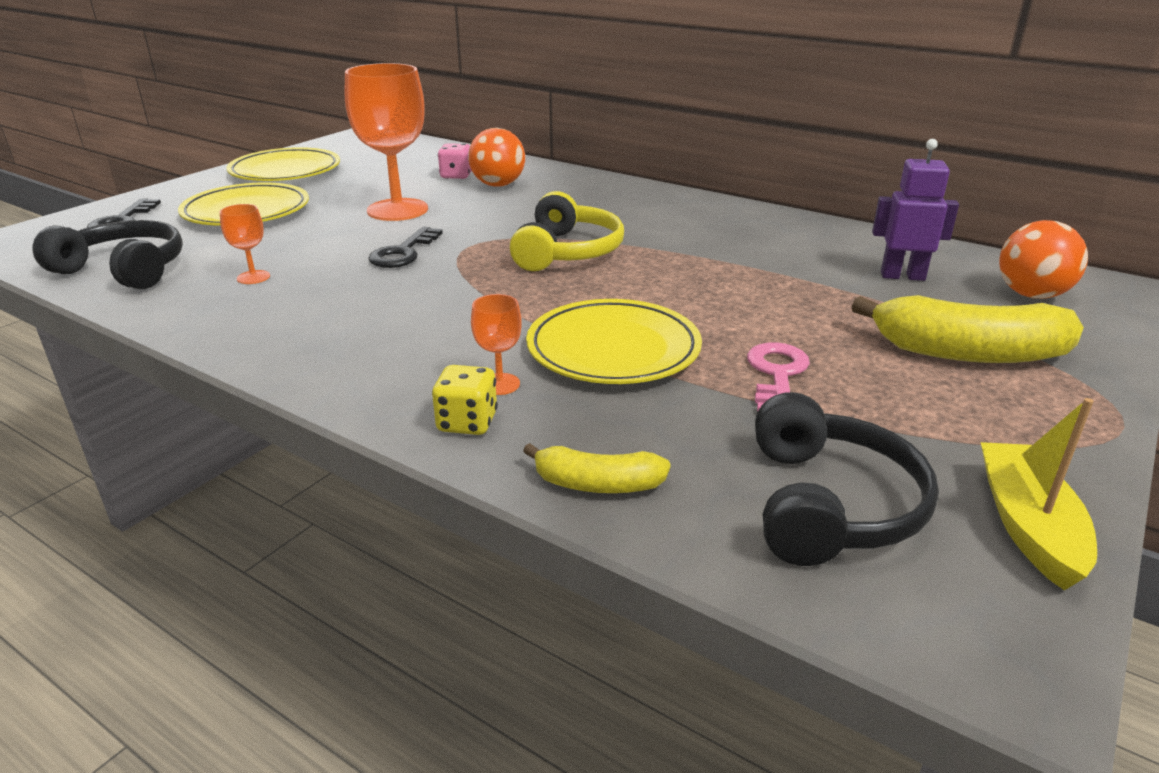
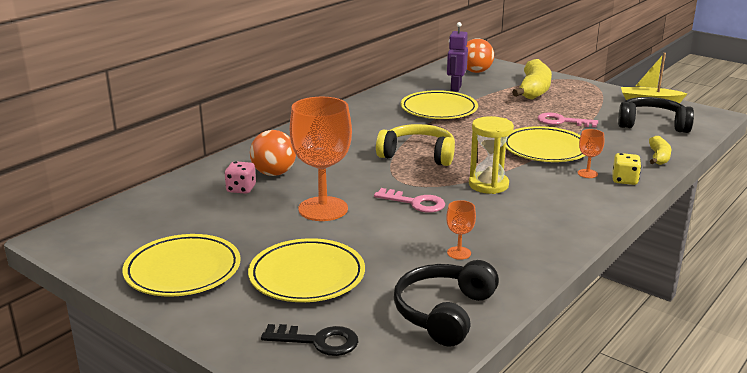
camera: 85 degrees left, 5 degrees down
(403, 253) = (415, 203): black key -> pink key
(456, 297) = (488, 185): none -> yellow hourglass
(773, 263) = (439, 109): none -> yellow plate

